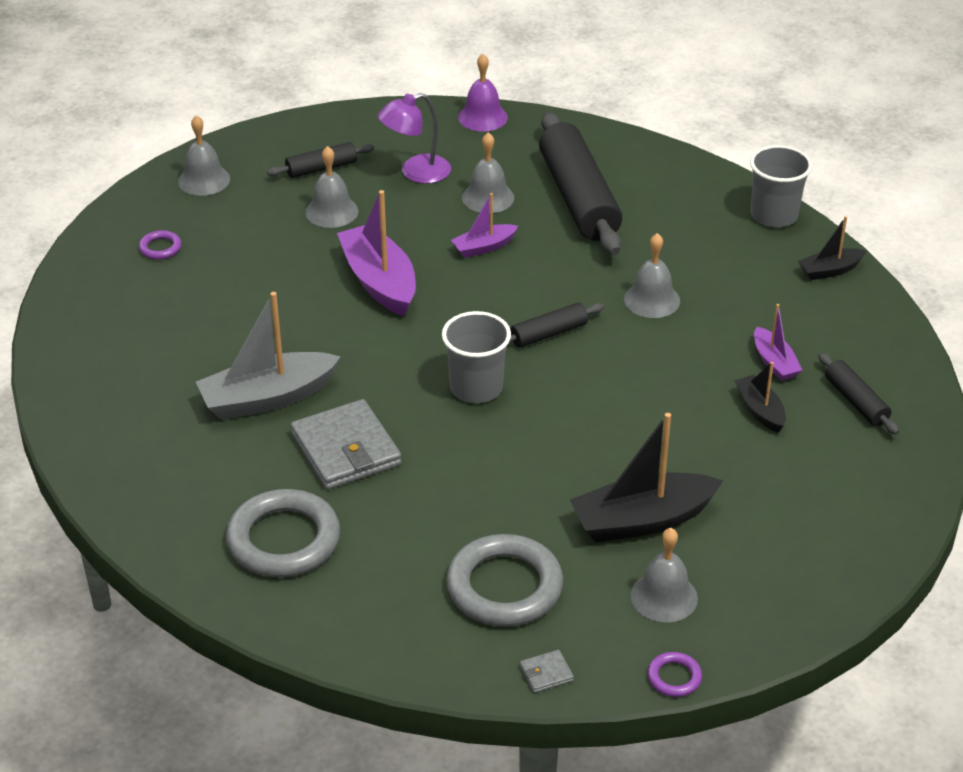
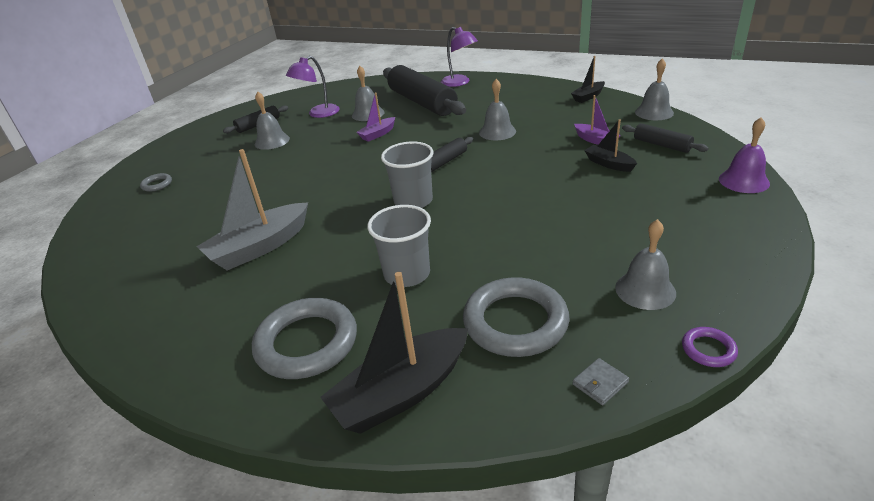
camera: 15 degrees left, 5 degrees down
(160, 248) = (157, 184): purple ring -> grey ring
(204, 180) = (182, 146): grey bell -> grey bell (654, 112)
(346, 449) = (334, 262): grey wallet -> none
(379, 282) = (318, 165): purple boat -> none
(482, 117) = (347, 86): purple bell -> purple bell (743, 181)
(642, 520) = (586, 244): black boat -> black boat (402, 392)
(659, 170) = (459, 83): none -> purple lamp
(774, 215) = (537, 84): grey cup -> grey cup (407, 274)

